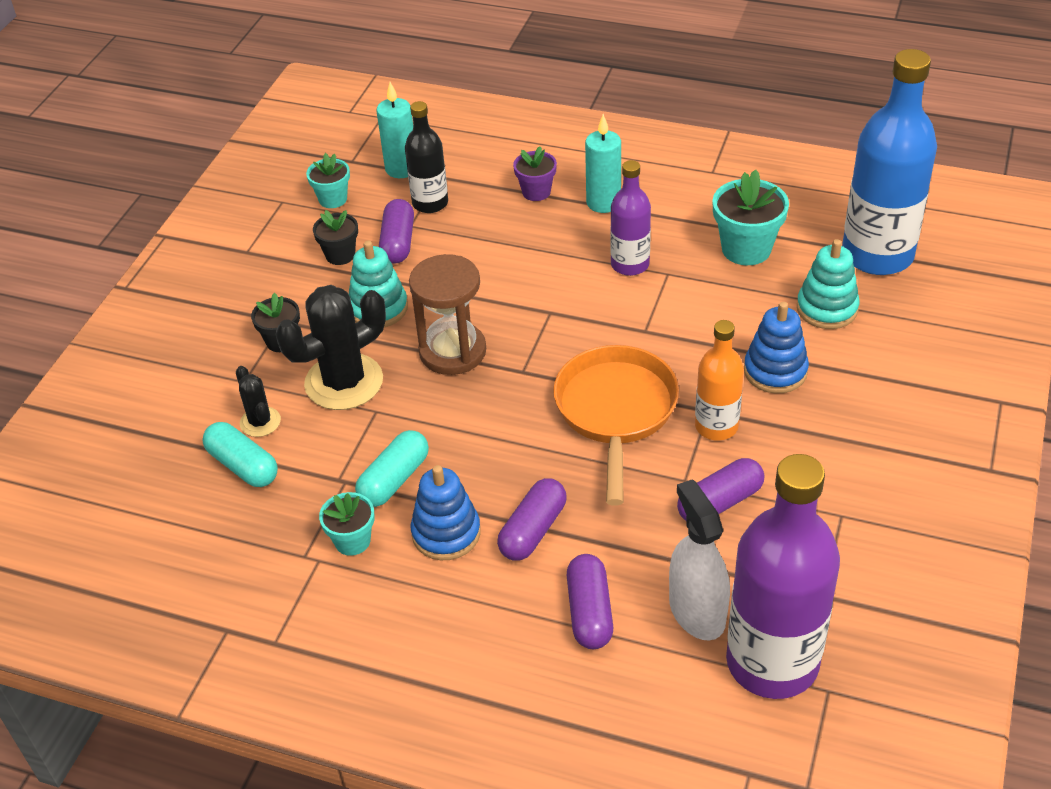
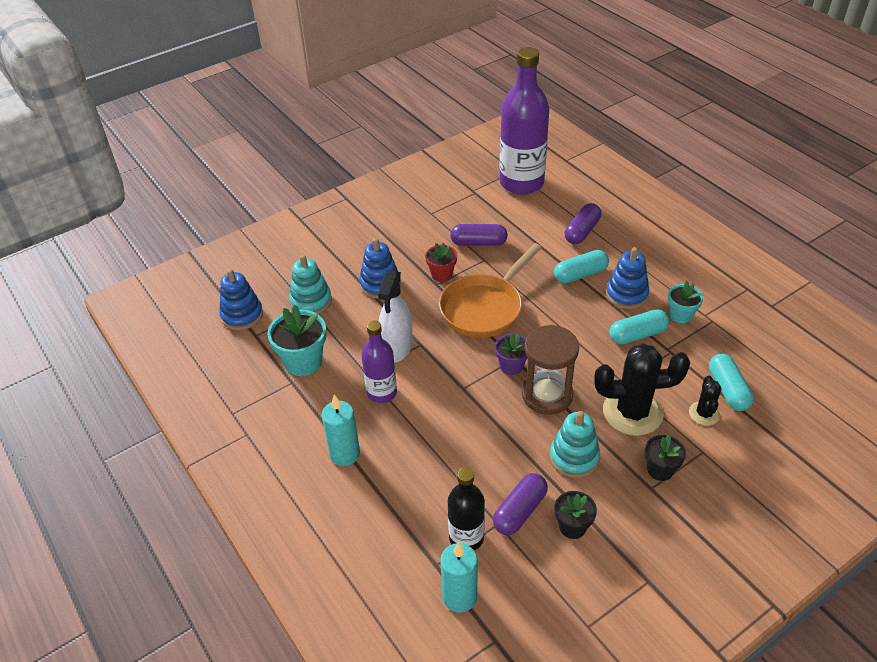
camera: 145 degrees left, 0 degrees up
(333, 199) = (542, 598): turquoise flower pot -> none
(533, 530) = (580, 274): purple capsule -> turquoise capsule
(536, 192) = (379, 496): purple flower pot -> purple flower pot (511, 366)
(697, 611) = (534, 211): white spray bottle -> white spray bottle (397, 347)
(716, 426) = (442, 274): orange bottle -> red flower pot
(877, 255) = (242, 315): blue bottle -> blue stacking toy

